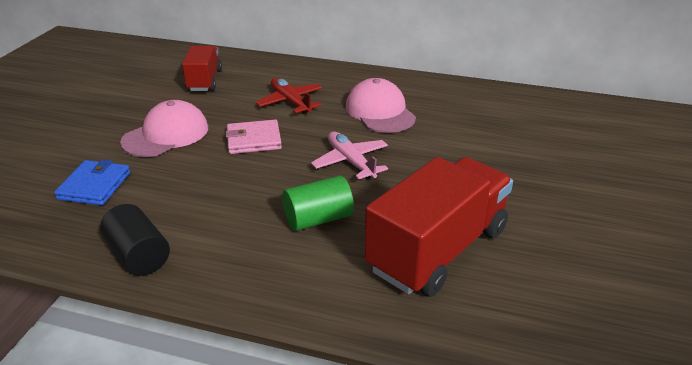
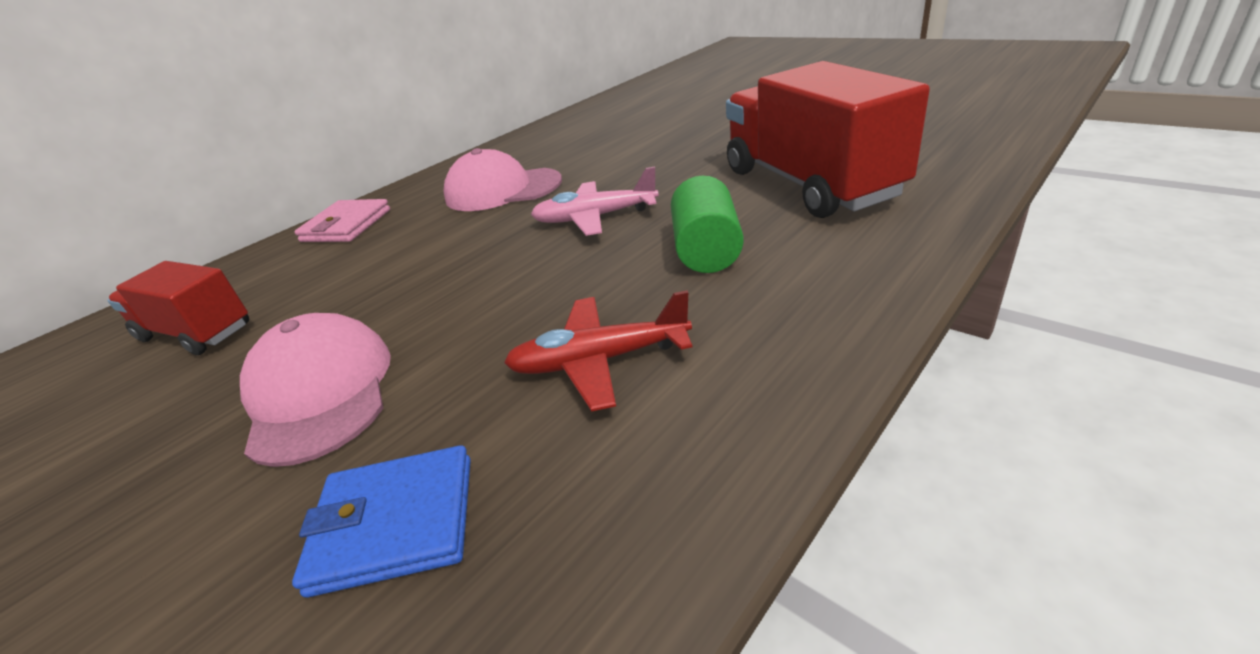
camera: 60 degrees left, 0 degrees up
(94, 186) = (395, 523): blue wallet -> blue wallet turned 45 degrees counterclockwise
(139, 255) = (704, 448): black cylinder -> none
(254, 140) = (457, 290): pink wallet -> pink wallet (346, 225)
(290, 102) = (392, 250): red plane -> red plane (599, 361)

